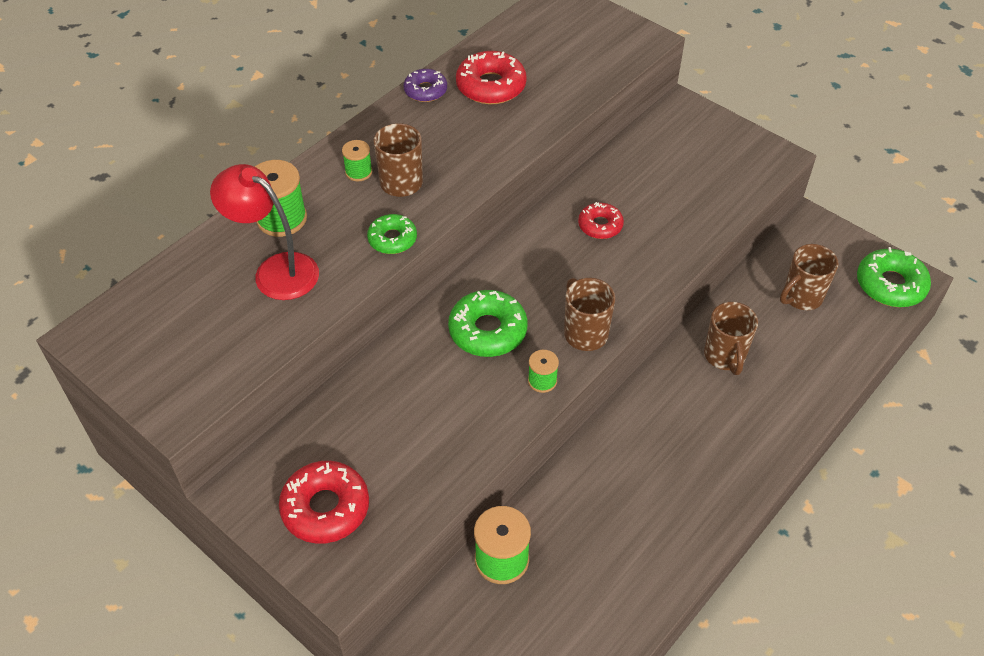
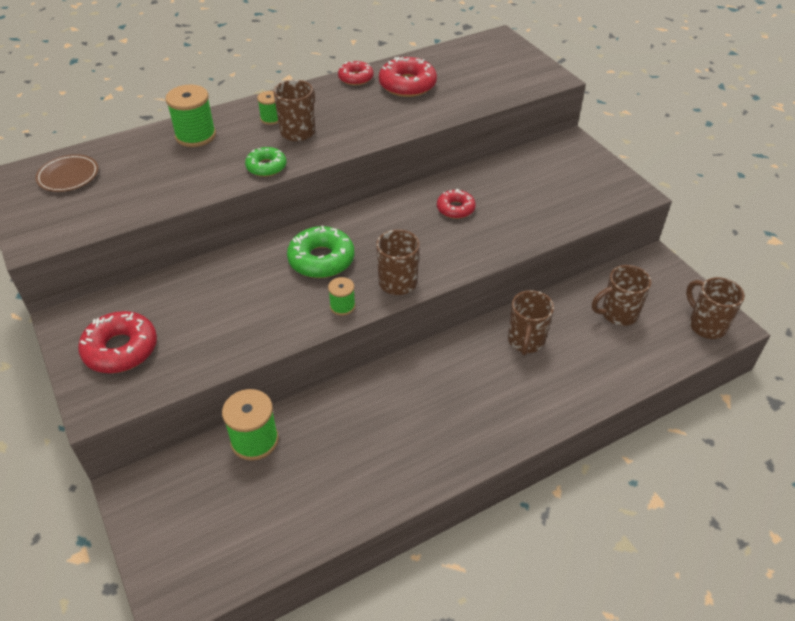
camera: 20 degrees right, 5 degrees down
(159, 315) = (68, 176): none -> brown plate
(275, 270) = (168, 167): red lamp -> none
(425, 90) = (356, 78): purple donut -> red donut
(890, 285) = (706, 325): green donut -> brown mug

